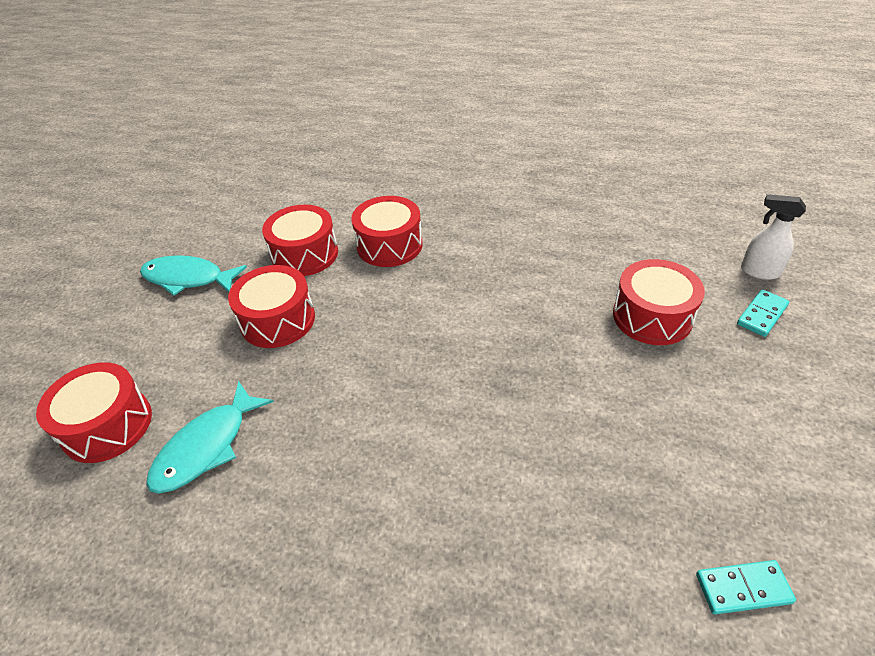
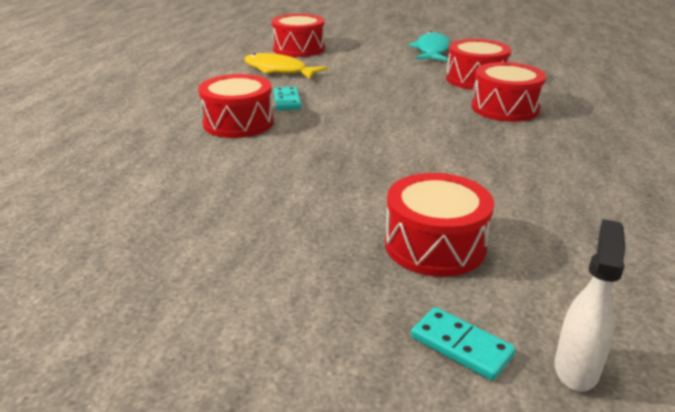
camera: 85 degrees right, 15 degrees down
(207, 446) = (278, 70): turquoise fish -> yellow fish
(278, 320) = (393, 77): red drum -> red drum (238, 123)
(743, 588) = (85, 250): turquoise domino -> turquoise domino (287, 101)

